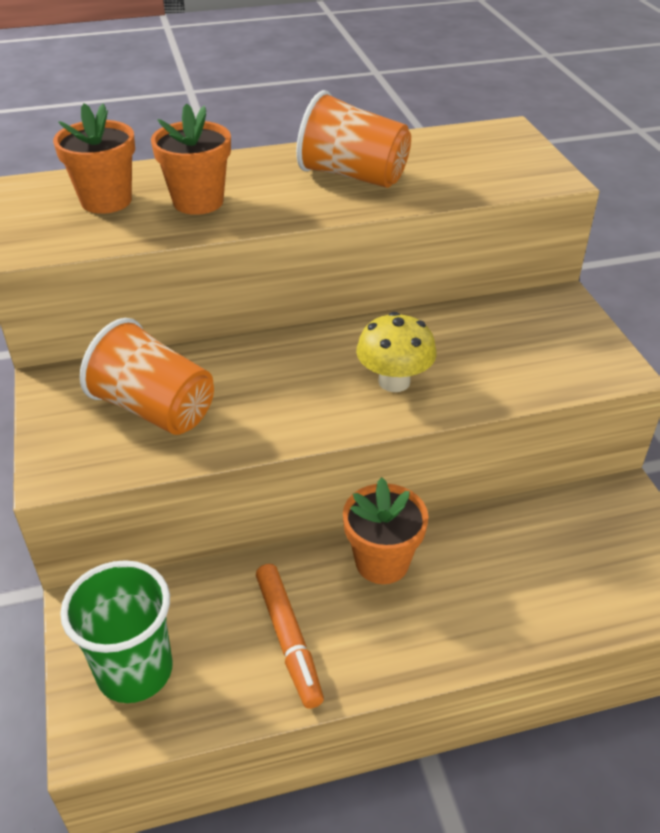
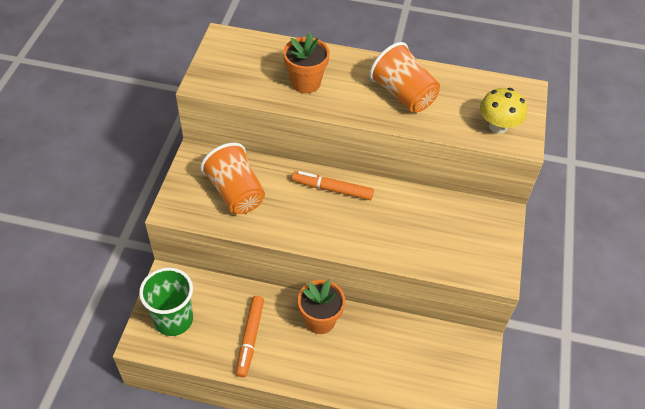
camera: 25 degrees right, 10 degrees up
(106, 201) = (259, 63): orange flower pot -> none
(306, 352) = (332, 189): none -> orange marker
(394, 381) = (366, 228): yellow mushroom -> yellow mushroom (498, 126)

